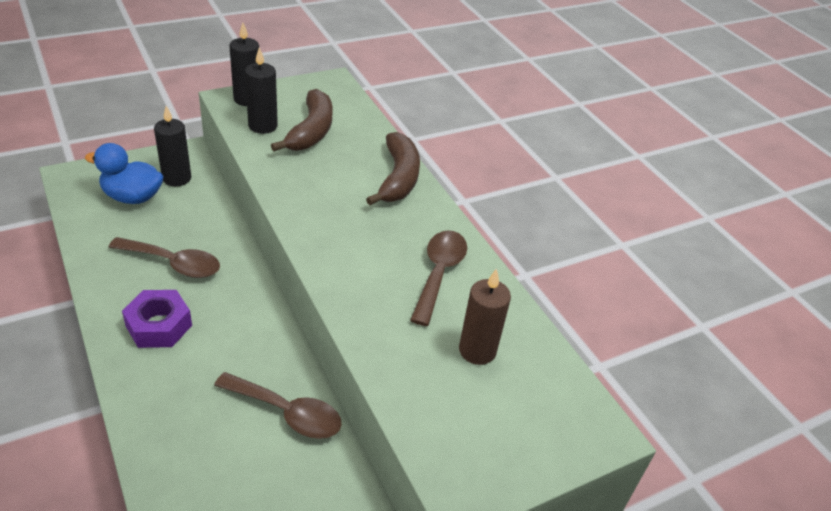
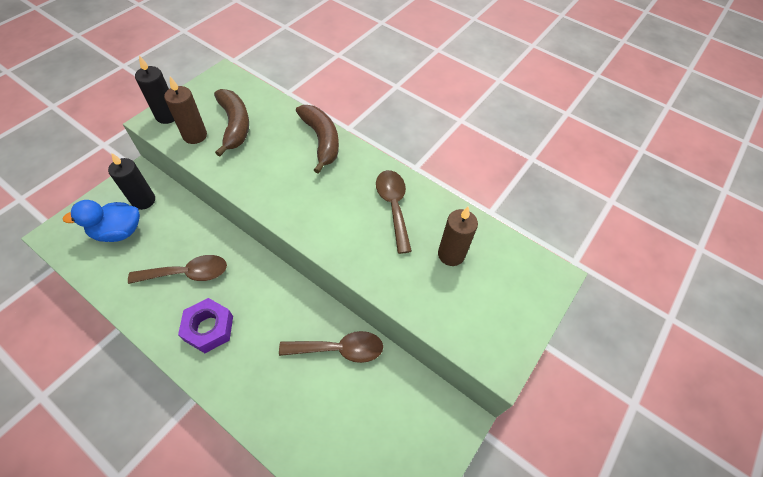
camera: 25 degrees left, 15 degrees up
(263, 126) = (195, 135): black candle -> brown candle

